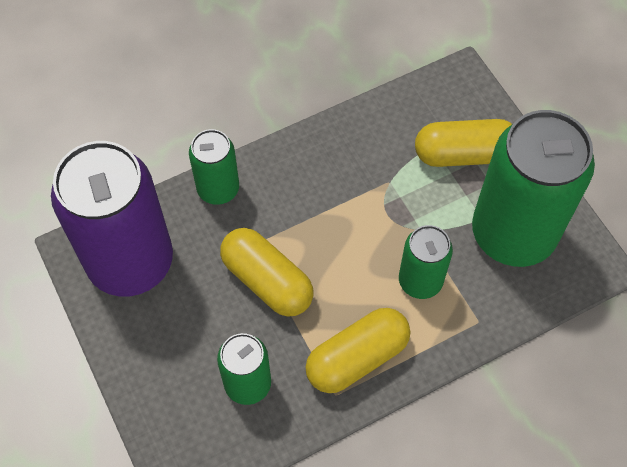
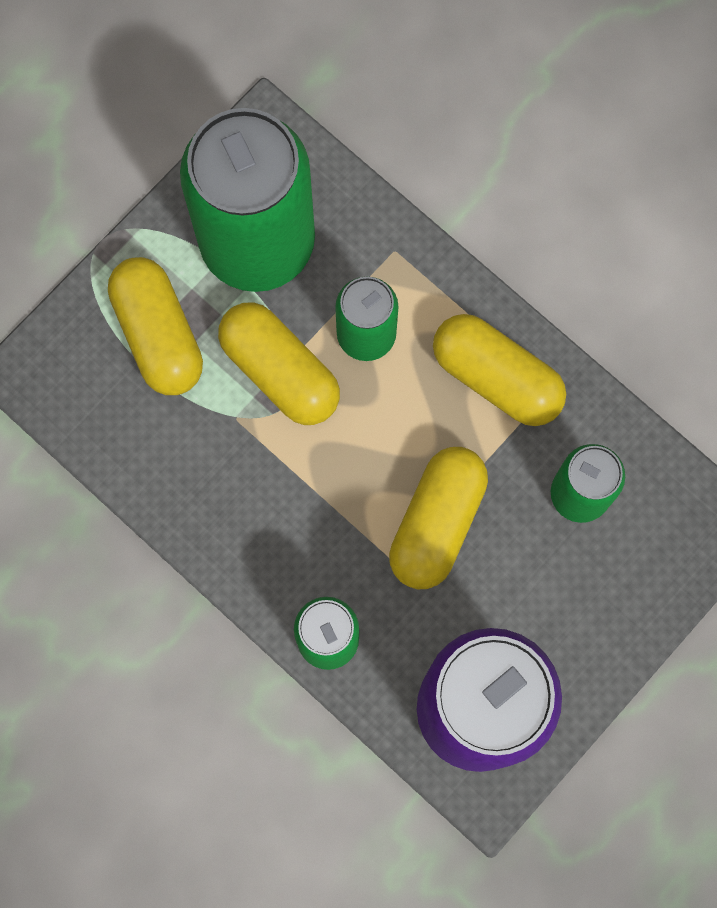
camera: 110 degrees left, 15 degrees up
(412, 218) = (280, 371): none -> yellow capsule

